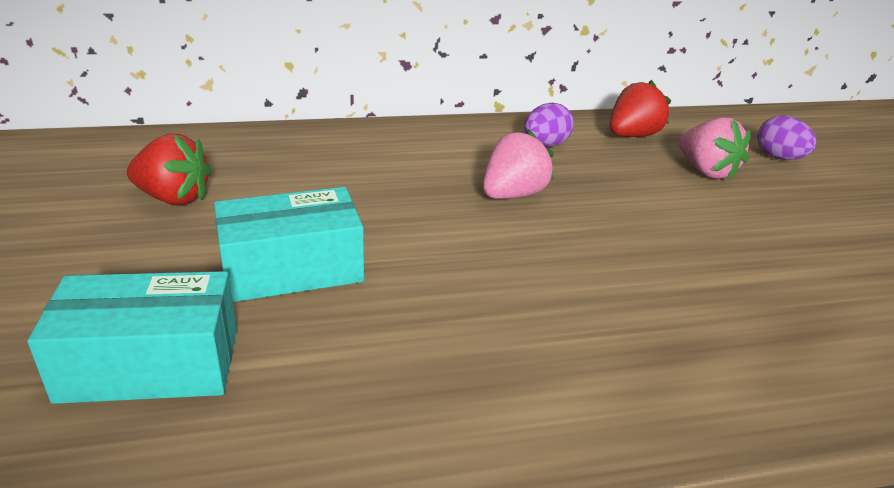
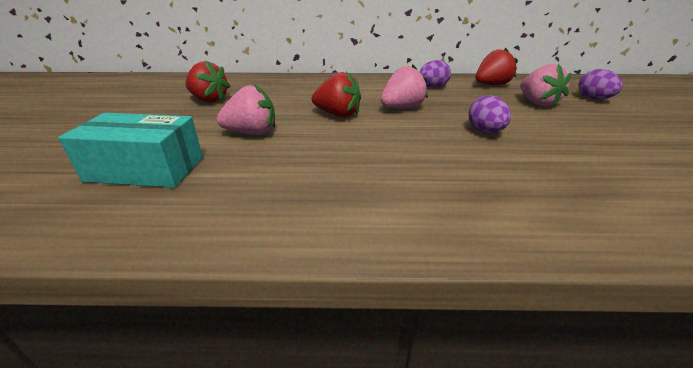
camera: 15 degrees right, 0 degrees up
(292, 269) = (252, 133): turquoise box -> pink strawberry
(417, 217) = (338, 114): none -> red strawberry
(648, 236) = (485, 131): none -> purple egg

